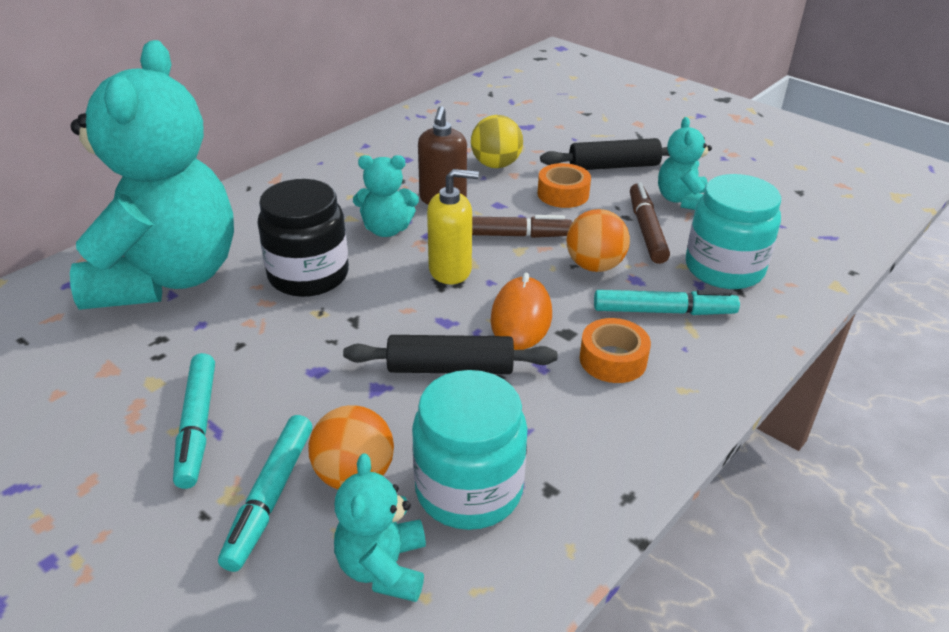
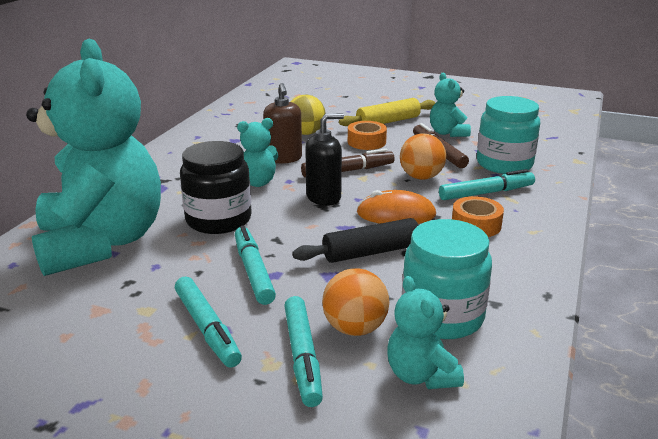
camera: 20 degrees left, 10 degrees down
(297, 360) = (253, 271): none -> turquoise marker
(450, 270) = (324, 197): yellow soap dispenser -> black soap dispenser
(521, 317) = (396, 214): orange mouse -> orange mouse turned 75 degrees counterclockwise
(613, 166) = (388, 122): black rolling pin -> yellow rolling pin

